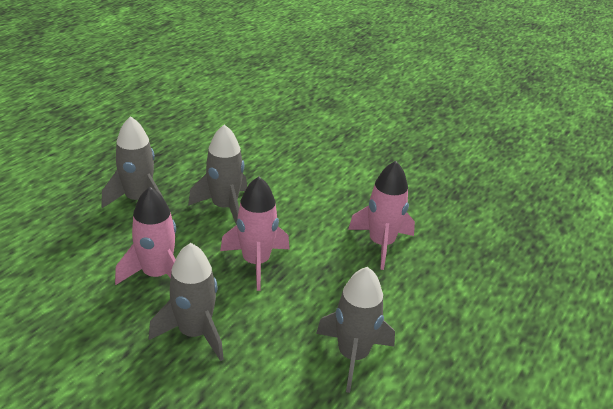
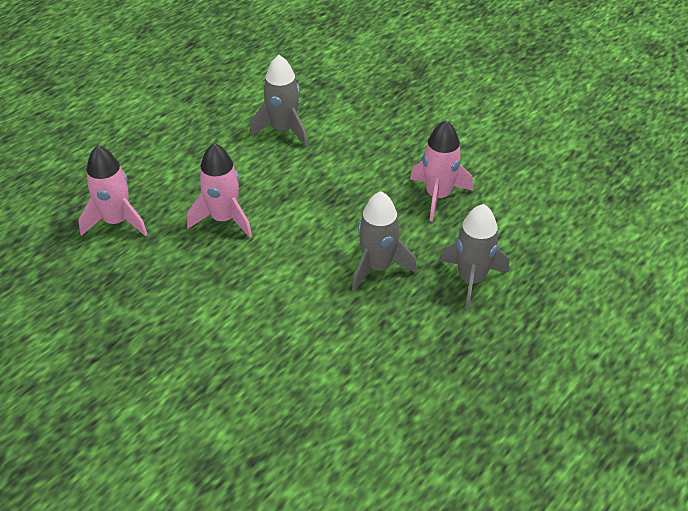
camera: 170 degrees left, 10 degrees up
(194, 333) = (402, 149): grey rocket -> none
(256, 262) = (349, 204): pink rocket -> pink rocket (116, 221)

